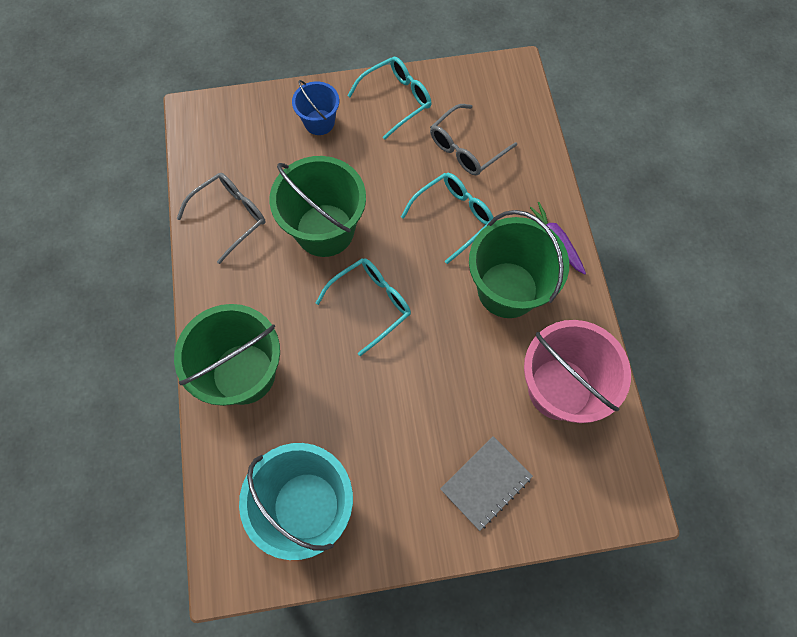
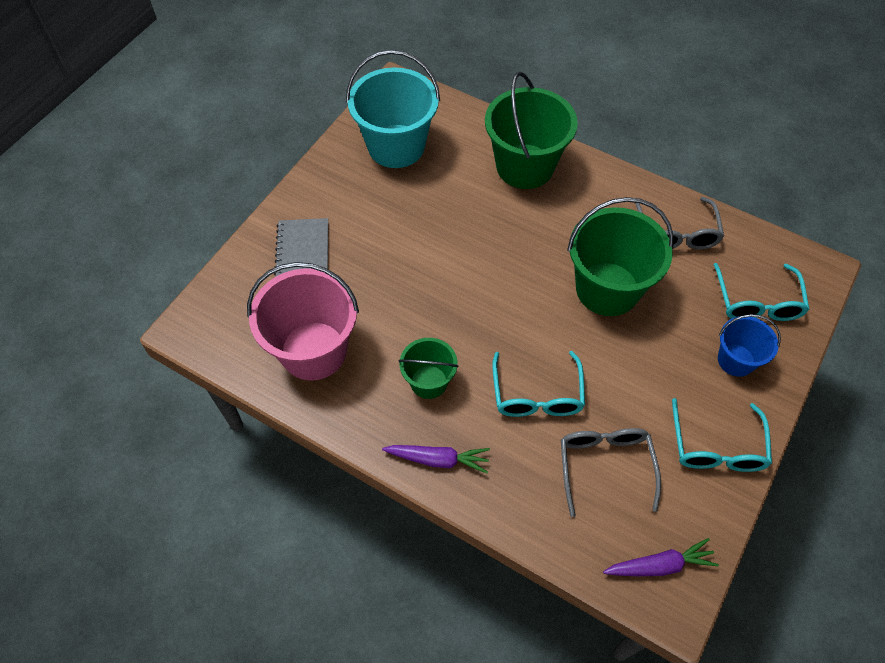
camera: 130 degrees right, 10 degrees down
(370, 304) = (508, 275): turquoise glasses -> turquoise glasses (757, 301)
(500, 87) = (659, 565): none -> purple carrot
(507, 289) = (429, 382): green bucket -> green bucket, size x0.55

